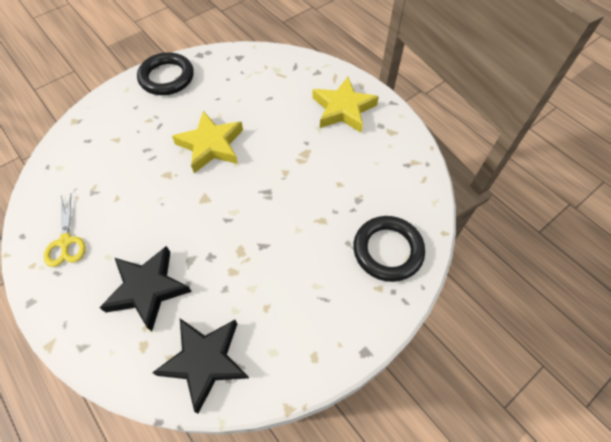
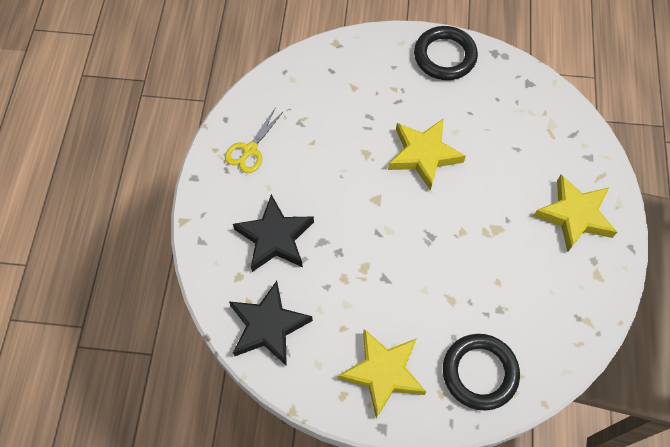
camera: 45 degrees right, 5 degrees up
(326, 311) = (383, 372): none -> yellow star

